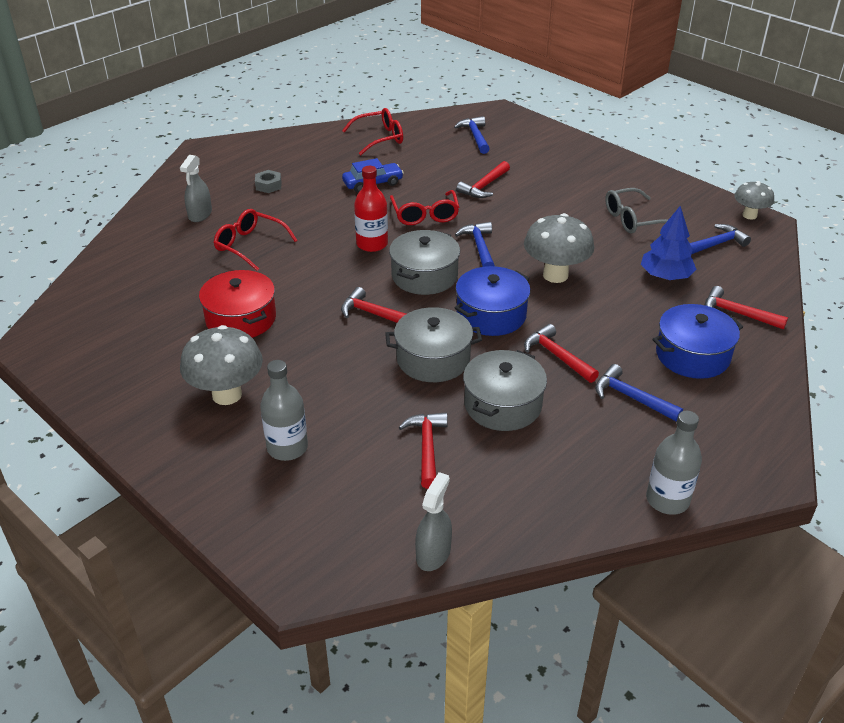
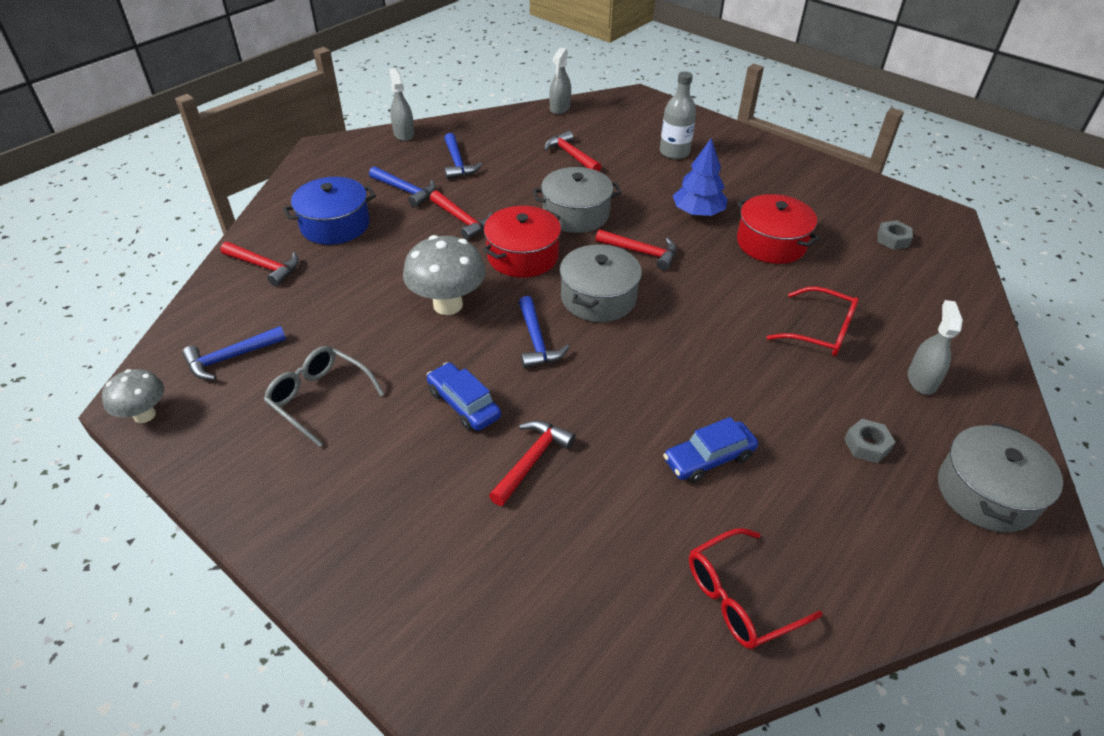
camera: 175 degrees right, 5 degrees up
(115, 318) = (892, 239): none -> grey nut
(227, 394) = (741, 182): grey mushroom -> none
(372, 244) = (672, 340): red bottle -> none
(425, 215) = (614, 394): red glasses -> none
(427, 448) = (571, 155): red hammer -> red hammer turned 150 degrees clockwise
(475, 136) = (551, 617): blue hammer -> blue hammer (457, 163)
(491, 315) = (522, 256): blue pot -> red pot
(503, 405) = (514, 182): grey pot -> grey pot (986, 493)
(531, 213) = (464, 404): none -> blue car
(633, 219) = (320, 398): grey glasses -> grey glasses turned 120 degrees counterclockwise
(665, 276) = (319, 308): blue tree -> blue tree (698, 212)
(667, 500) = (404, 134): grey bottle -> grey spray bottle

